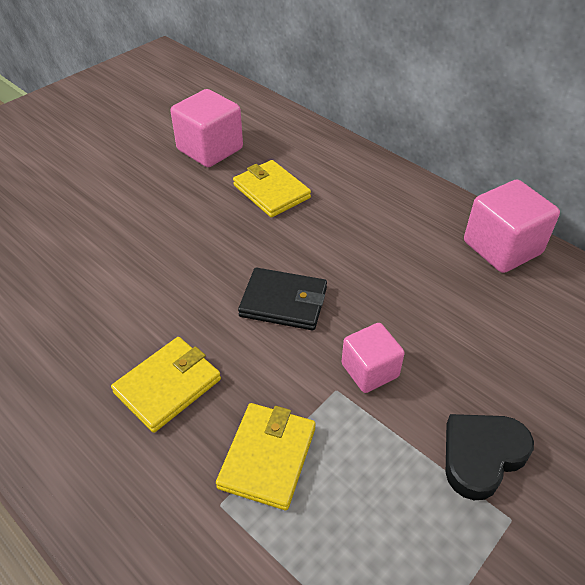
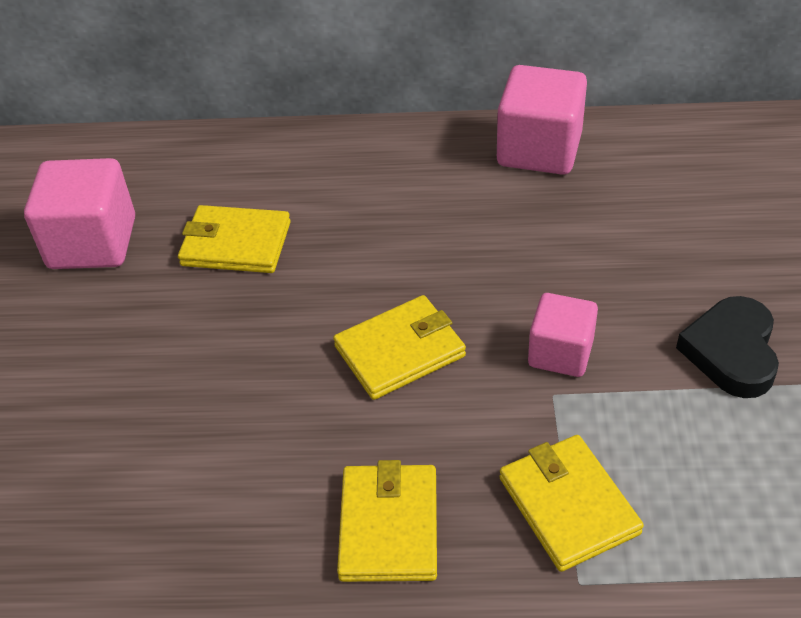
camera: 40 degrees left, 0 degrees up
(284, 302) = (400, 351): black wallet -> yellow wallet

